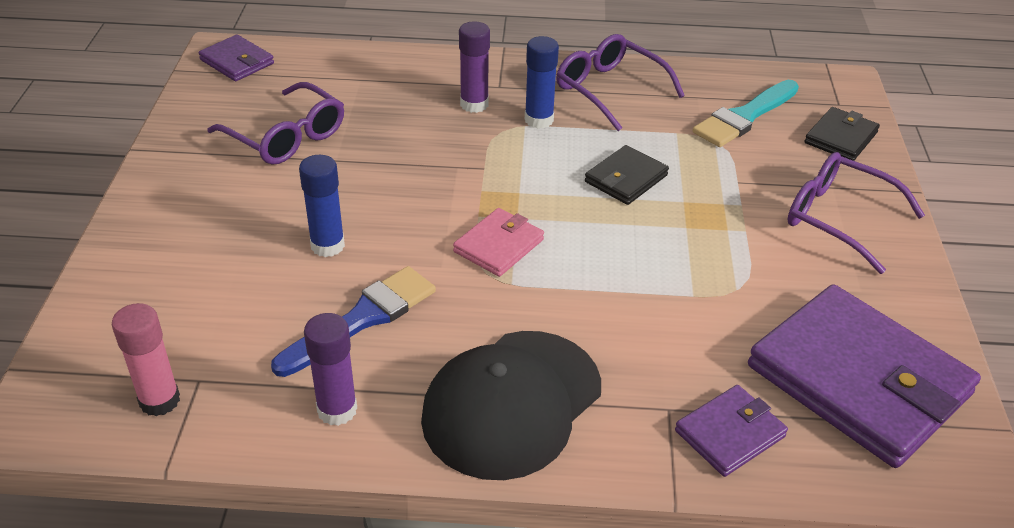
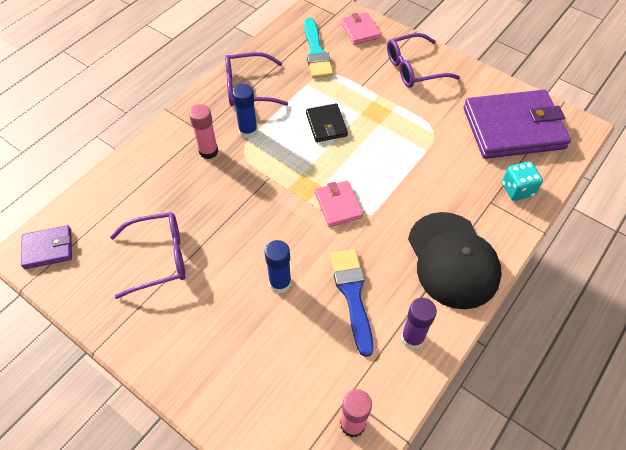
camera: 55 degrees left, 15 degrees up
(474, 104) = (208, 151): purple glue stick -> pink glue stick
(729, 433) = (517, 189): purple wallet -> turquoise dice
(840, 138) = (360, 30): black wallet -> pink wallet

